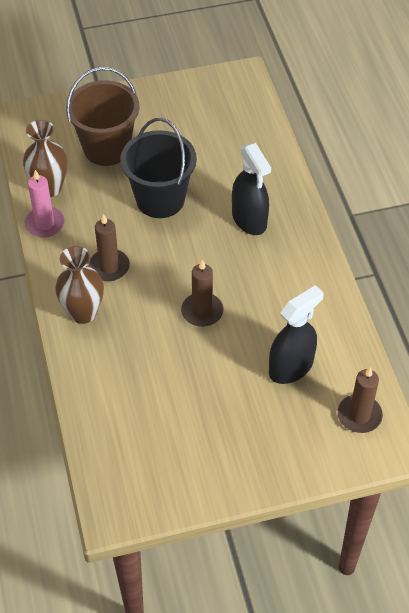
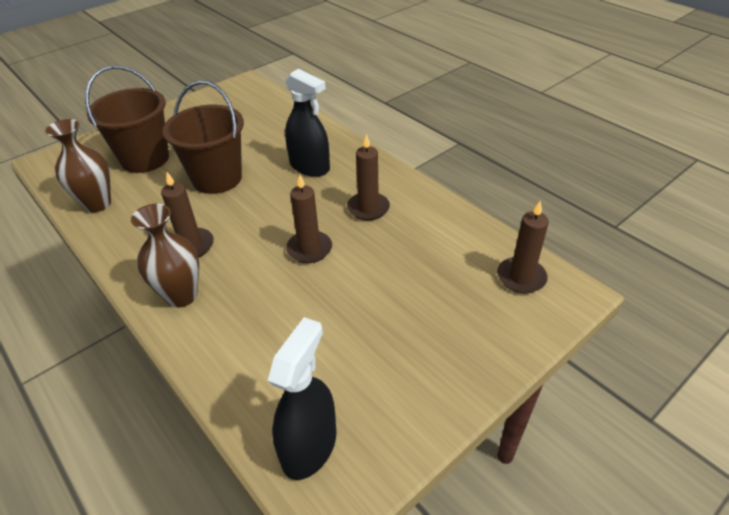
camera: 25 degrees left, 10 degrees down
(45, 224) = (104, 233): pink candle -> none
(160, 199) = (217, 178): black bucket -> brown bucket
(275, 290) = (368, 208): none -> brown candle
(291, 367) = (427, 262): black spray bottle -> black spray bottle (309, 446)

